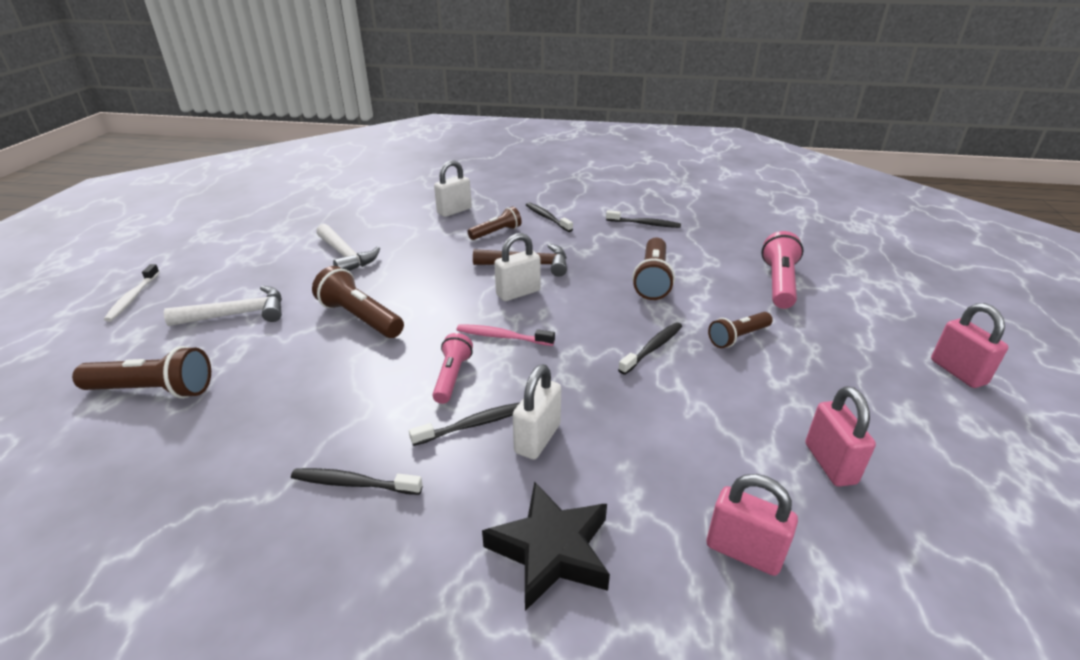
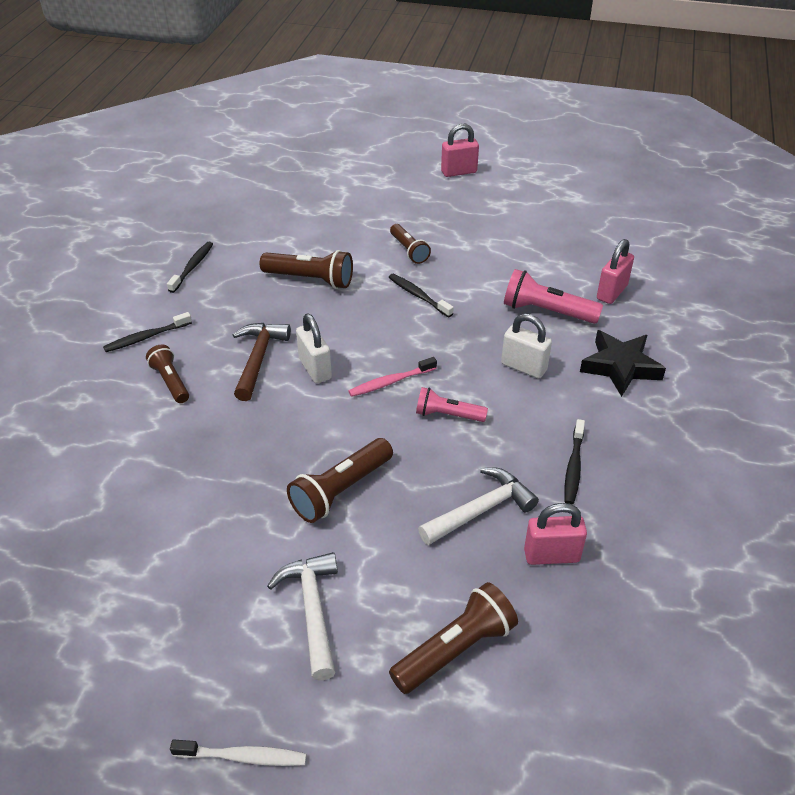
camera: 85 degrees left, 10 degrees up
(153, 390) = (455, 649): brown flashlight -> brown flashlight turned 45 degrees clockwise
(346, 256) = (186, 523): white hammer -> white hammer (481, 509)
(454, 211) = (89, 420): white padlock -> none
(473, 425) = (509, 401): black toothbrush -> none
(502, 337) = (390, 382): pink toothbrush -> pink toothbrush turned 45 degrees clockwise
(779, 283) = (333, 212): pink flashlight -> pink flashlight (547, 311)
(830, 463) = (543, 245): pink padlock -> pink padlock (551, 555)

